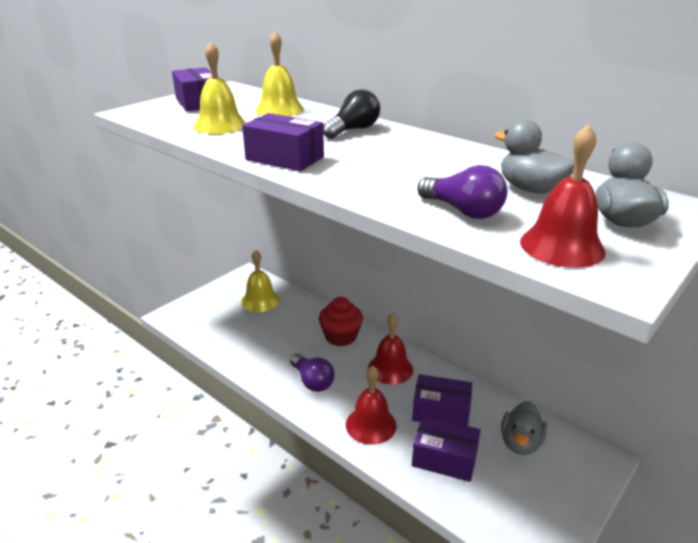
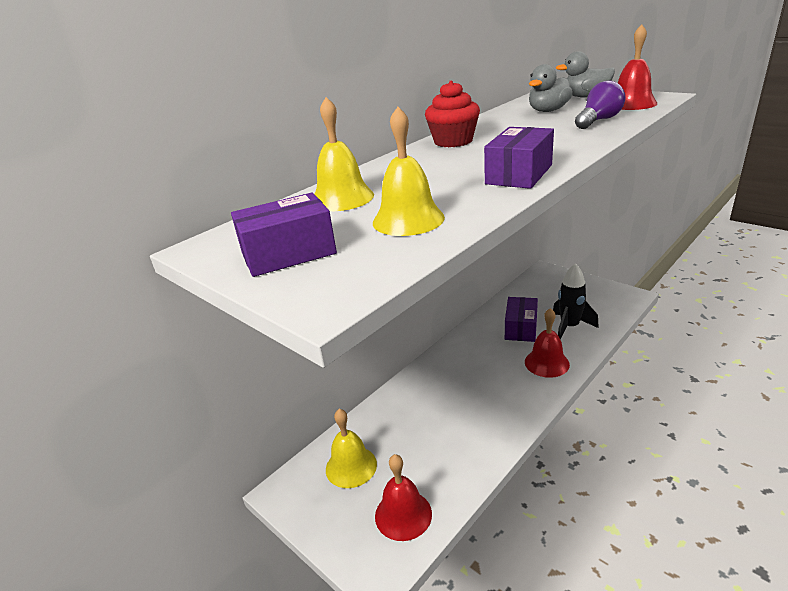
camera: 85 degrees left, 0 degrees up
(312, 381) = (499, 403): purple light bulb -> none
(341, 336) = (426, 388): red cupcake -> red cupcake (453, 141)
(353, 130) = (424, 160): black light bulb -> none
(390, 368) = (472, 354): red bell -> red bell (403, 514)
(444, 459) = (569, 327): purple box -> black rocket
(520, 443) = (541, 296): grey duck -> none

